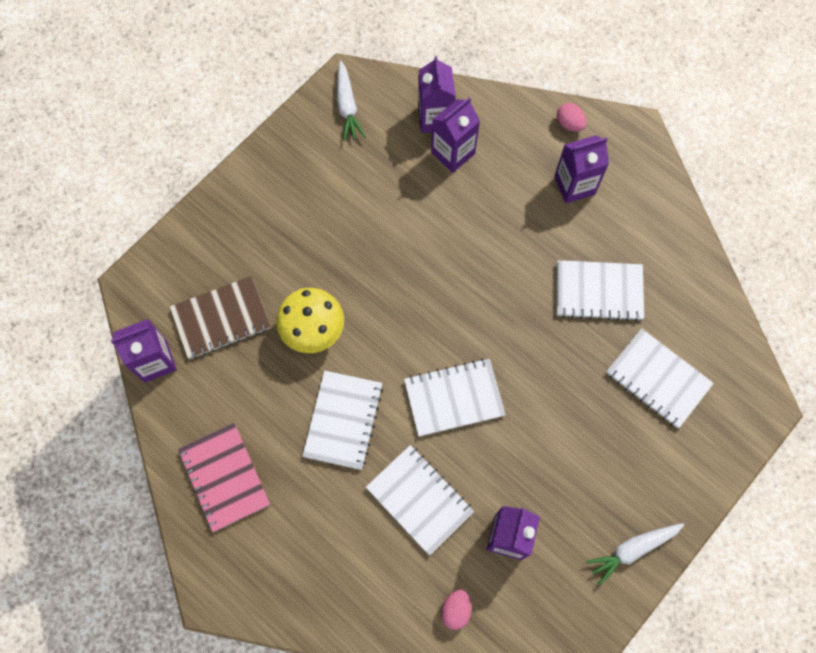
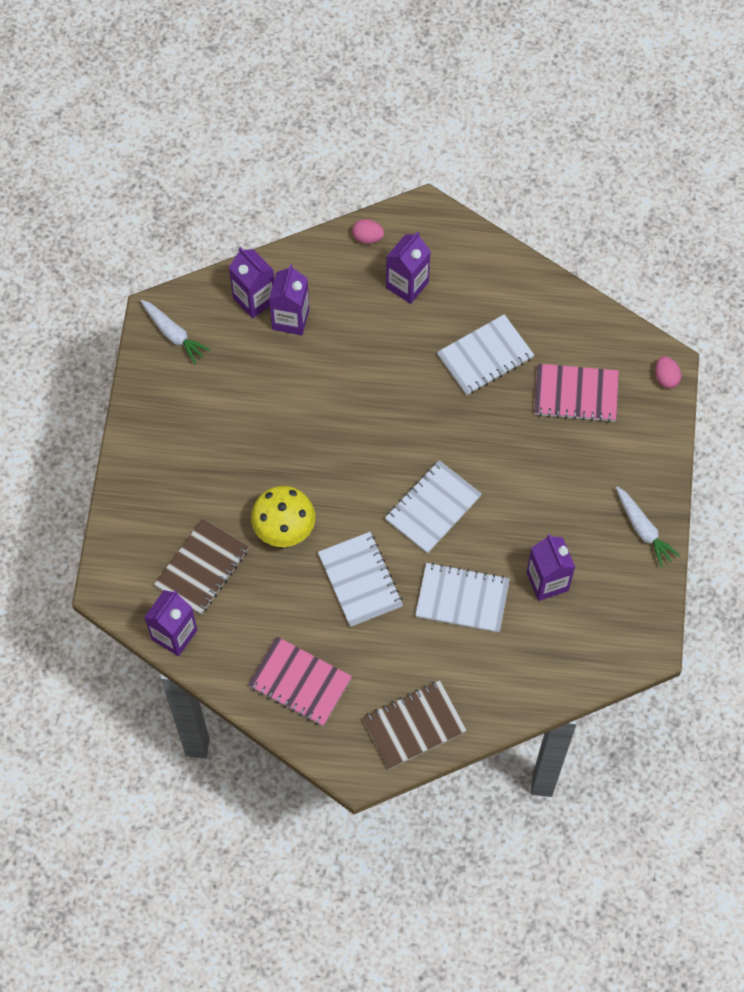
camera: 35 degrees left, 5 degrees down
(291, 588) = (414, 725): none -> brown notebook
(455, 610) = (546, 657): pink egg -> pink egg (666, 378)
(632, 550) = (643, 530): white carrot -> white carrot turned 60 degrees counterclockwise
(657, 379) = (576, 394): white notebook -> pink notebook

